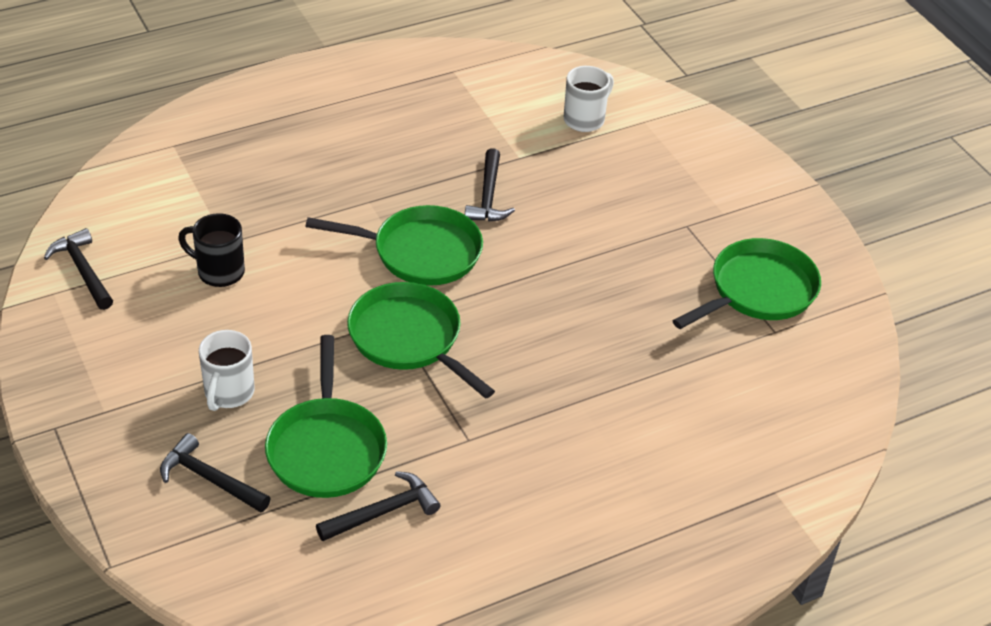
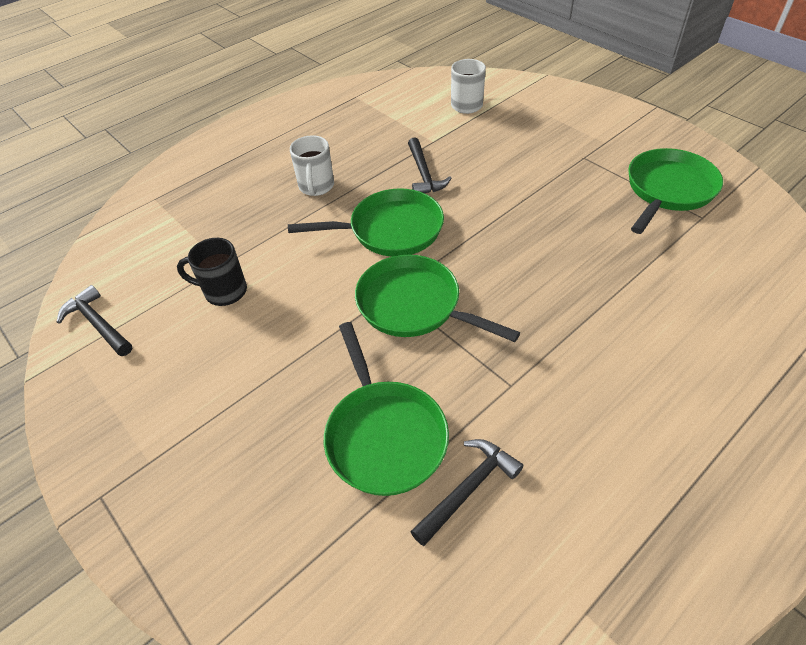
camera: 10 degrees left, 5 degrees up
(210, 479) = (279, 507): black hammer -> none
(228, 393) = (269, 405): white mug -> white mug (316, 187)

